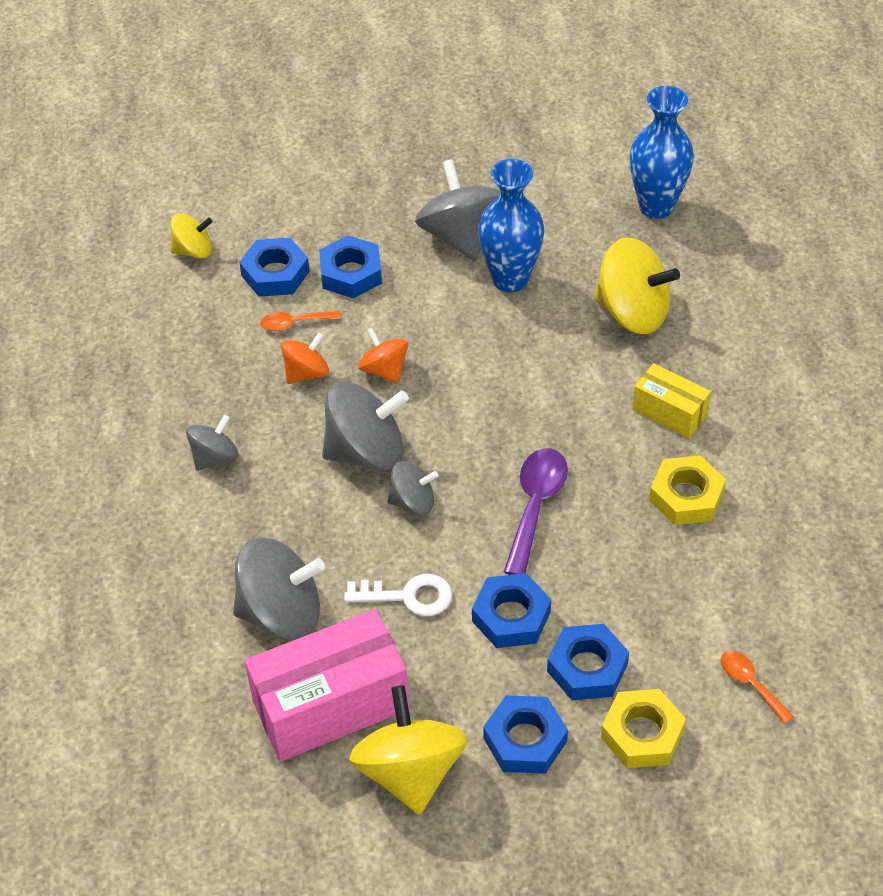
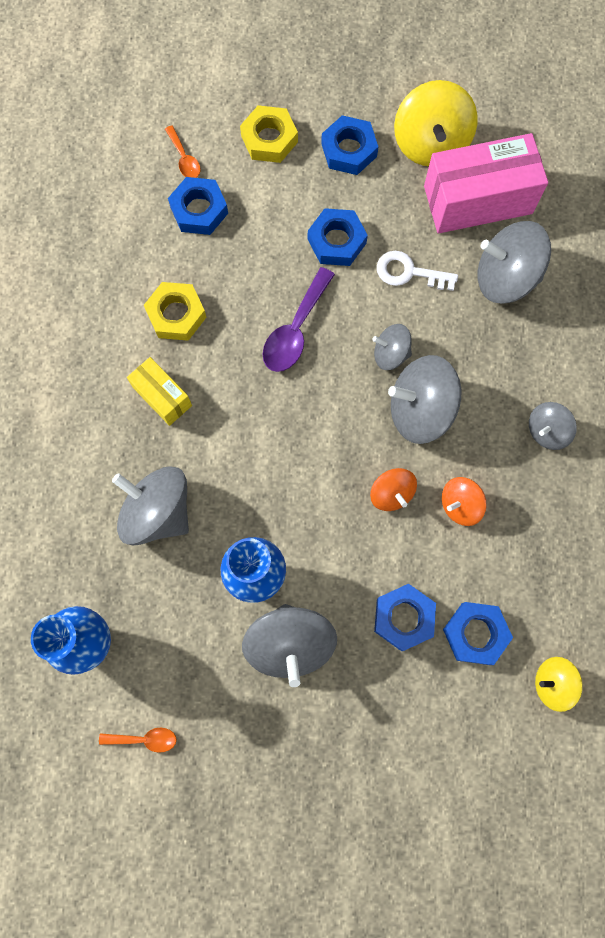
camera: 170 degrees left, 25 degrees up
(294, 323) = (464, 566): orange spoon -> orange spoon (144, 739)
(587, 668) = (293, 192): blue nut -> blue nut (199, 210)
(633, 312) = (158, 511): yellow spinning top -> grey spinning top

